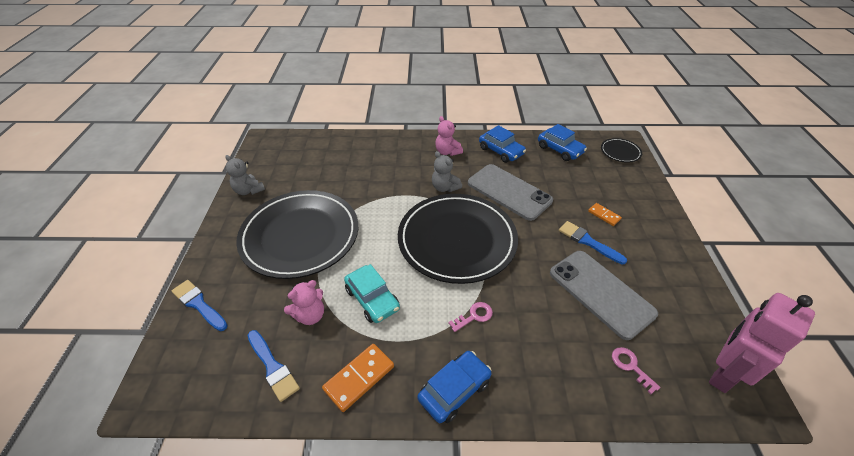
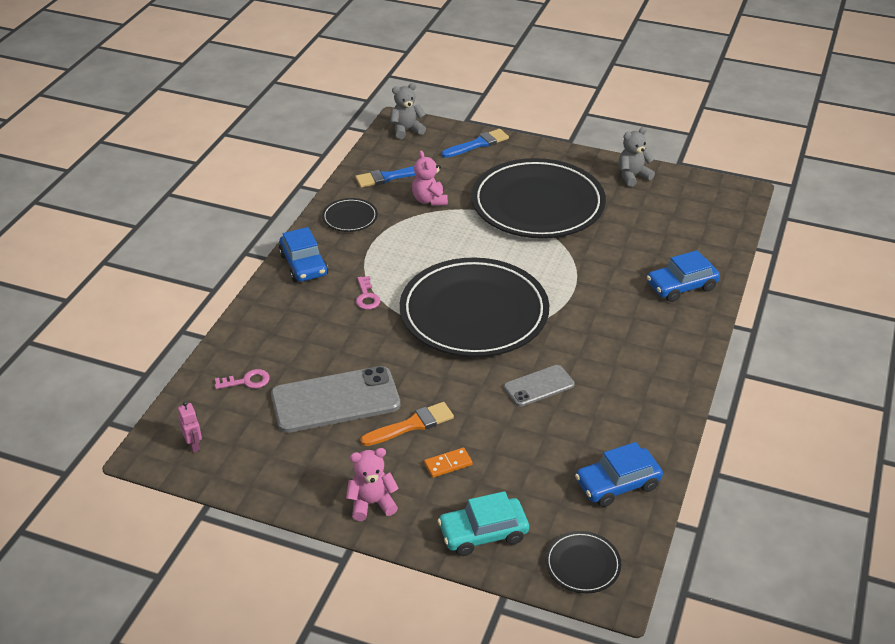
camera: 110 degrees right, 5 degrees down
(359, 378) = (350, 217): orange domino -> black plate
(372, 299) = (426, 238): turquoise car -> turquoise car (483, 533)
(444, 187) = (574, 328): grey teddy bear -> grey teddy bear (406, 130)
(447, 152) = (655, 352): pink teddy bear -> pink teddy bear (372, 503)
(501, 151) = (638, 410): blue car -> blue car (681, 286)
(509, 192) = (539, 386): grey phone -> grey phone, size x0.55
(588, 242) = (411, 425): blue brush -> orange brush
(723, 373) = (194, 445): pink robot -> pink robot, size x0.42

